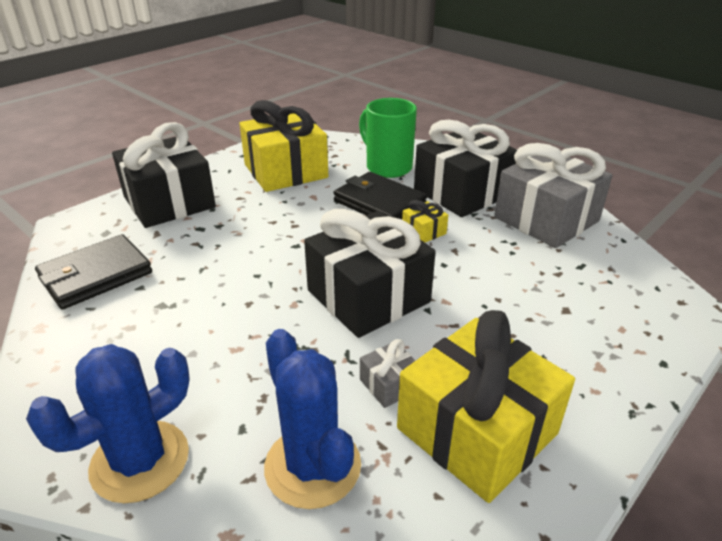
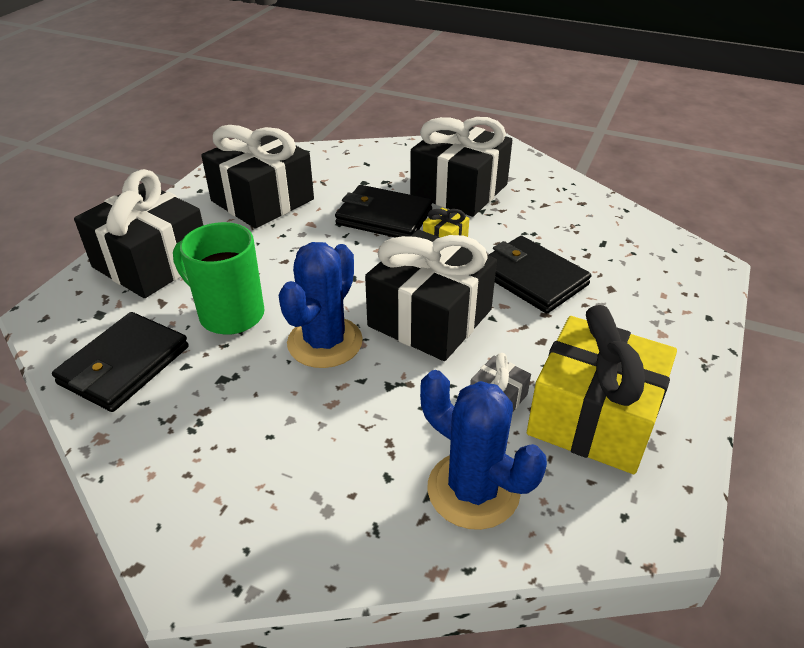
camera: 20 degrees left, 5 degrees up
(140, 461) = (309, 536): blue cactus -> blue cactus (325, 342)
(285, 171) = (262, 200): yellow gift -> black gift
(387, 167) = (369, 176): green mug -> green mug (229, 314)
(488, 282) = (532, 278): none -> black wallet
(546, 219) = (551, 203): grey gift -> none

